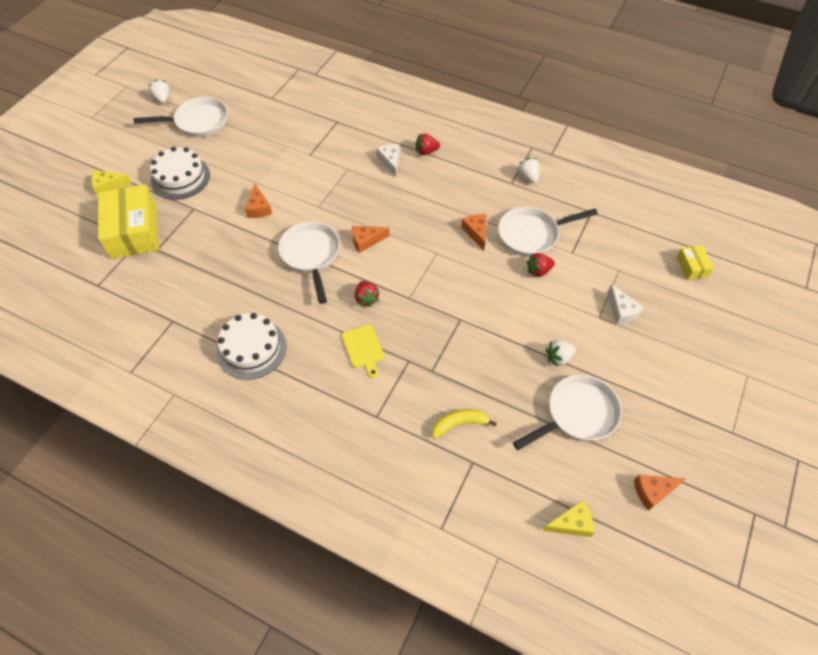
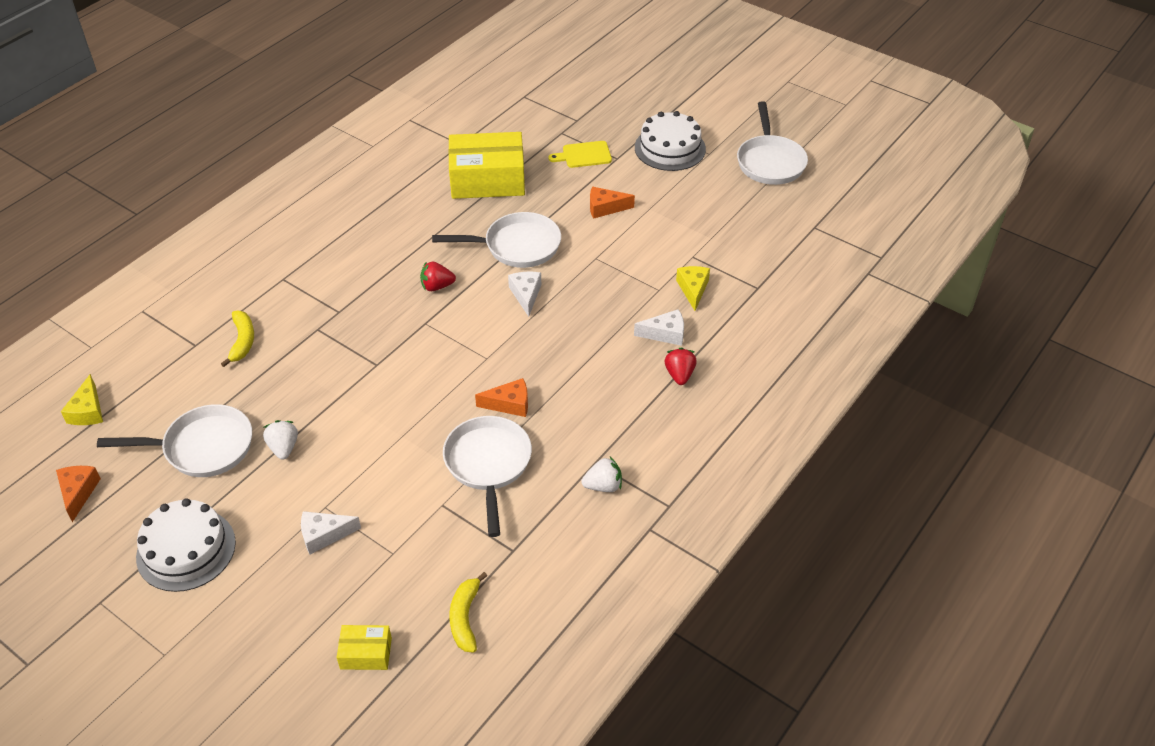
camera: 100 degrees right, 10 degrees down
(108, 186) = (667, 98): yellow cheese -> yellow cheese (693, 289)
(134, 231) = (592, 117): yellow box -> yellow box (487, 179)
(162, 99) = (818, 133): white strawberry -> none
(251, 348) = (404, 196): white cake -> white cake (186, 549)
(363, 348) = (369, 277): yellow cutting board -> yellow cutting board (584, 155)
(366, 241) = (526, 295): orange cheese -> white cheese
(538, 271) = (422, 458): red strawberry -> none
(577, 414) = (203, 447): white pan -> white pan turned 75 degrees counterclockwise
(646, 225) = (465, 618): none -> yellow banana

